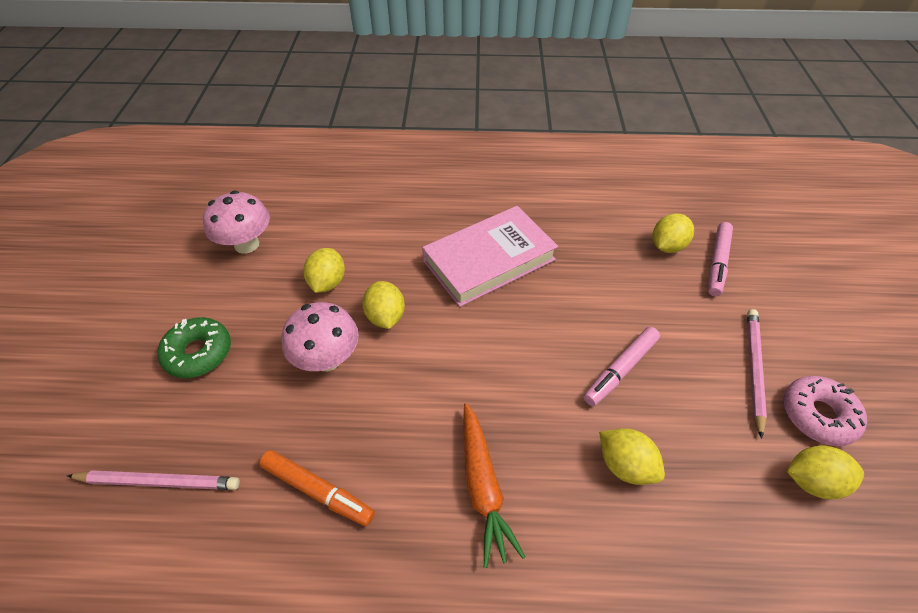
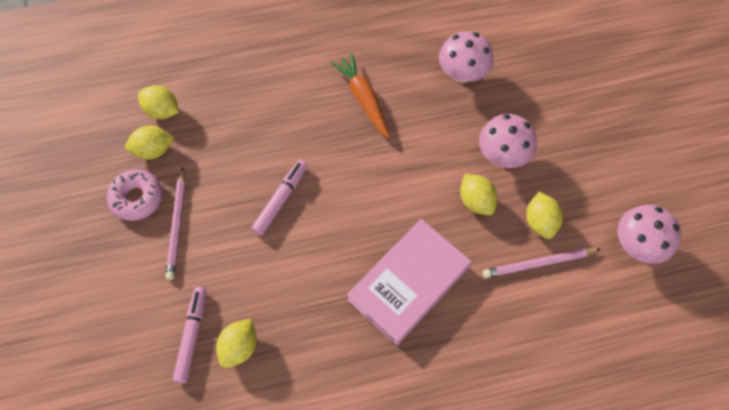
camera: 165 degrees right, 15 degrees up
(158, 482) = (559, 56): pink pencil -> pink pencil (538, 263)
(198, 353) = (598, 136): green donut -> none
(317, 490) = (462, 73): orange marker -> pink mushroom
(625, 465) = (275, 131): yellow lemon -> yellow lemon (162, 110)

